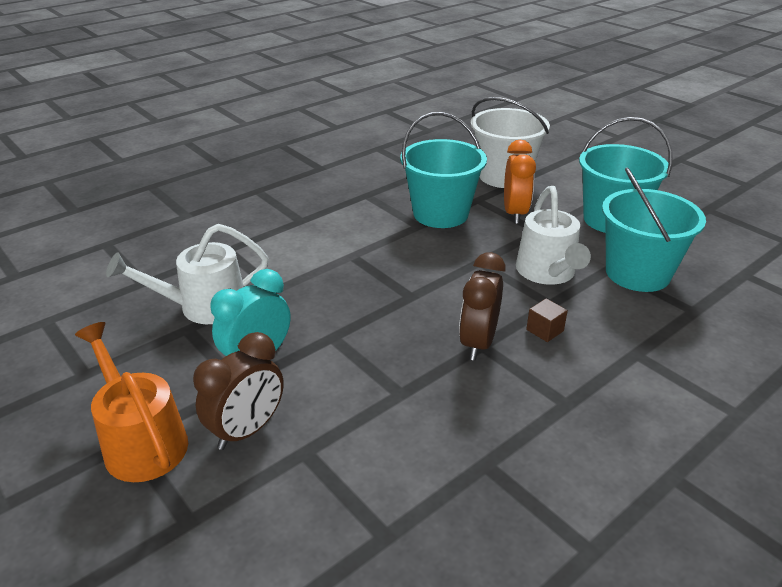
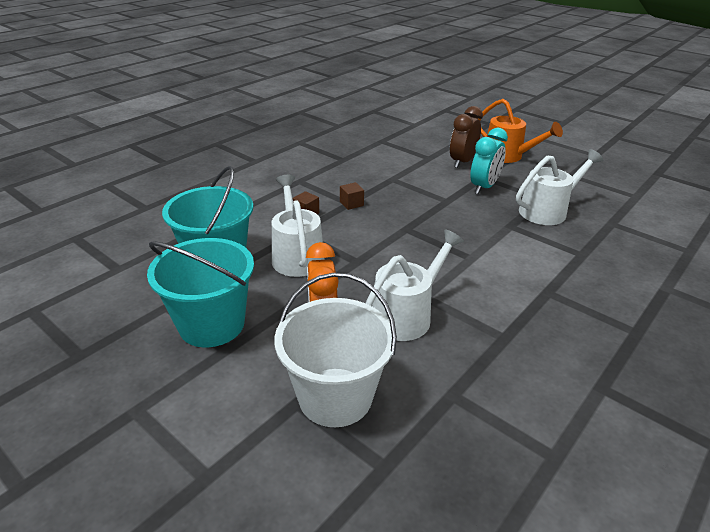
camera: 170 degrees right, 0 degrees up
(440, 214) = (406, 315): turquoise bucket -> white watering can
(478, 343) = (351, 204): brown clock -> brown cube

